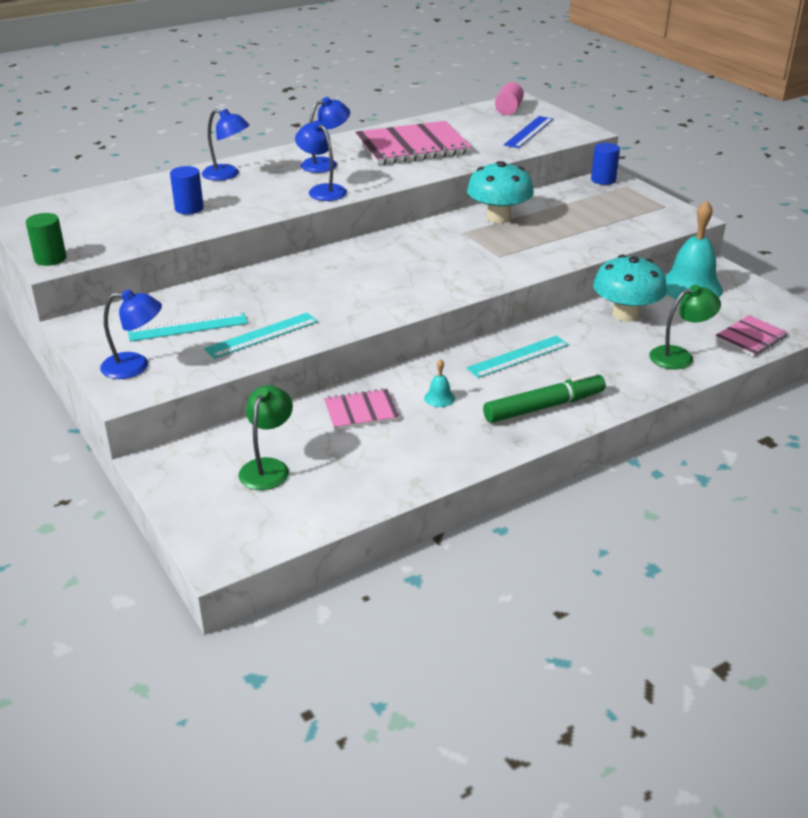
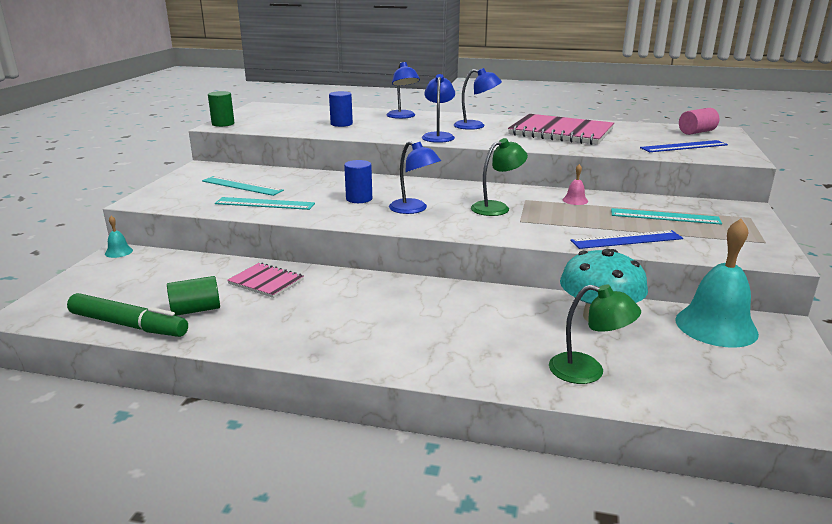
camera: 45 degrees right, 10 degrees down
(135, 366) = (175, 192): blue lamp -> blue lamp (414, 209)
(268, 467) = (153, 283): green lamp -> green lamp (497, 207)
(361, 464) = (196, 310): none -> green cylinder
(439, 398) = (327, 299): turquoise bell -> turquoise bell (119, 252)
(498, 217) = (575, 200): turquoise mushroom -> pink bell
(518, 356) = (440, 302): turquoise ruler -> turquoise ruler (664, 216)
(544, 407) = (384, 344): green marker -> green marker (128, 325)
(592, 241) = (626, 240): none -> blue ruler
(603, 180) = (733, 207): blue cylinder -> blue cylinder (359, 199)
(750, 337) = (707, 396): pink notebook -> none

